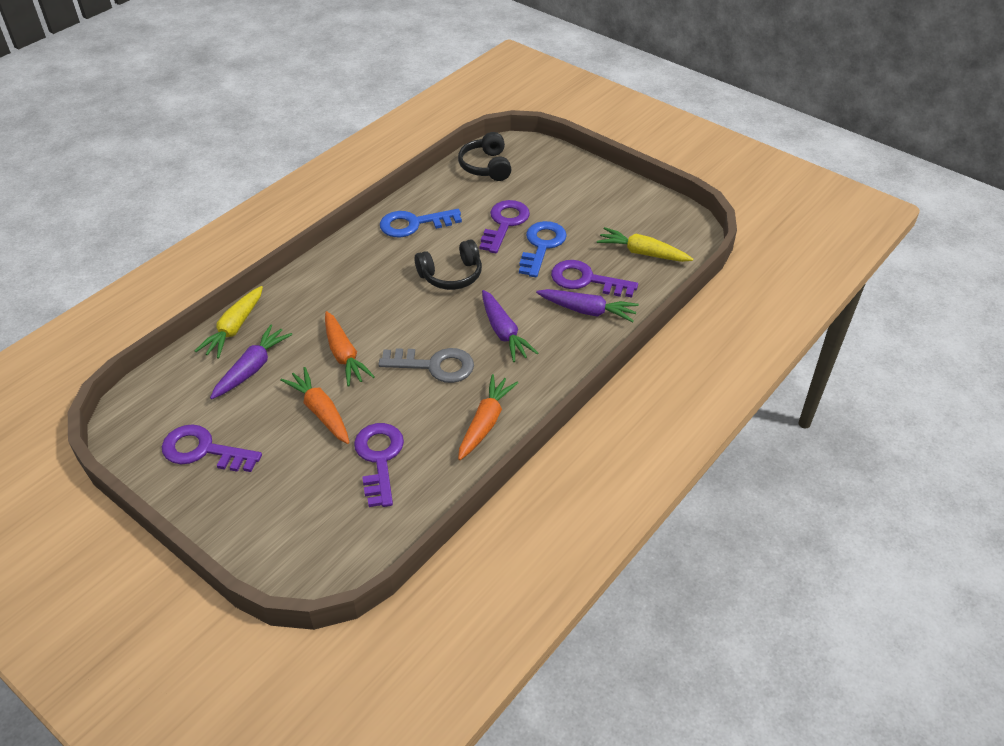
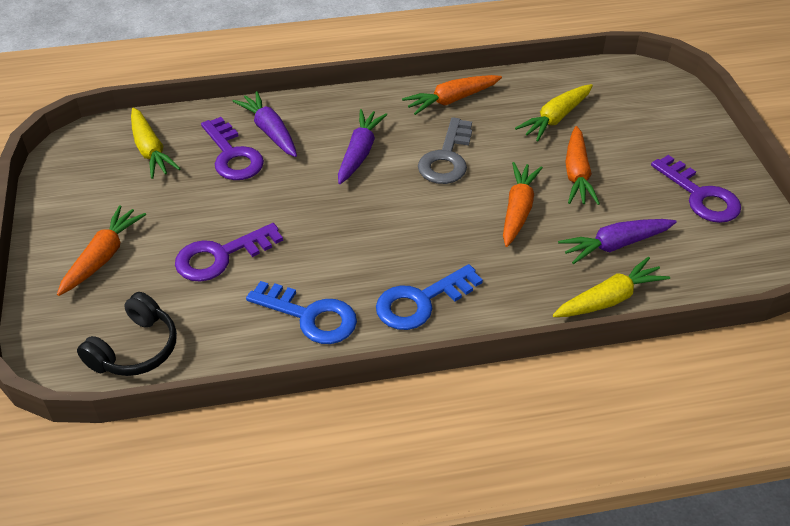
camera: 140 degrees left, 0 degrees up
(379, 458) = (555, 118): purple key -> yellow carrot
(435, 365) = (446, 158): grey key -> grey key turned 120 degrees counterclockwise
(451, 275) = (341, 231): black headphones -> none
(542, 245) = (221, 210): blue key -> blue key (420, 302)
(568, 189) = (103, 257): none -> orange carrot

